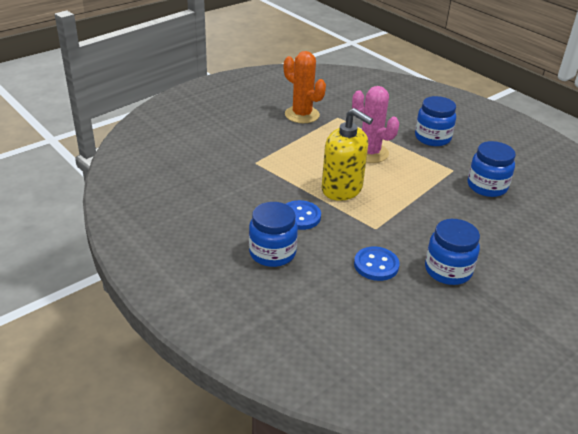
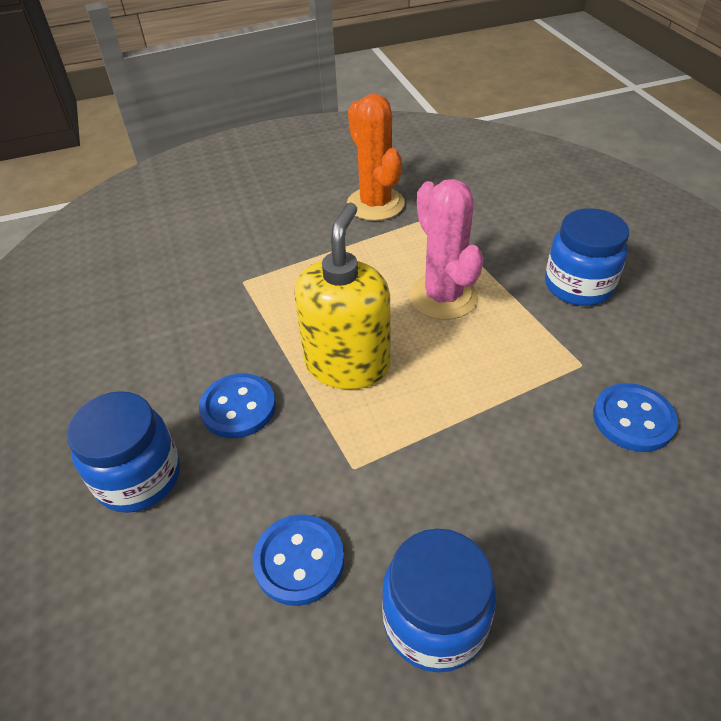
camera: 25 degrees right, 10 degrees up
(342, 189) = (347, 364): yellow soap dispenser -> yellow soap dispenser turned 135 degrees counterclockwise
(487, 186) = (633, 419): blue jar -> blue button

